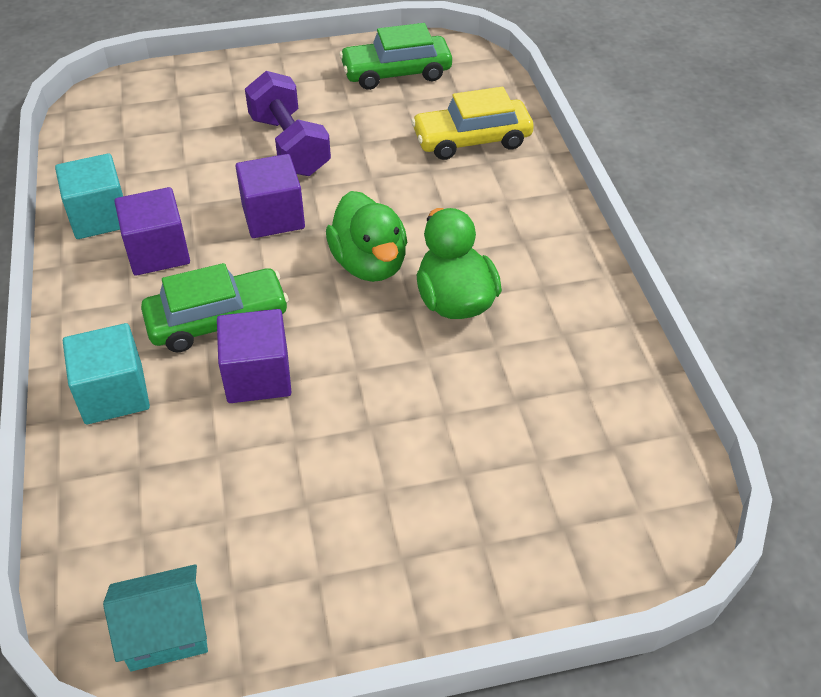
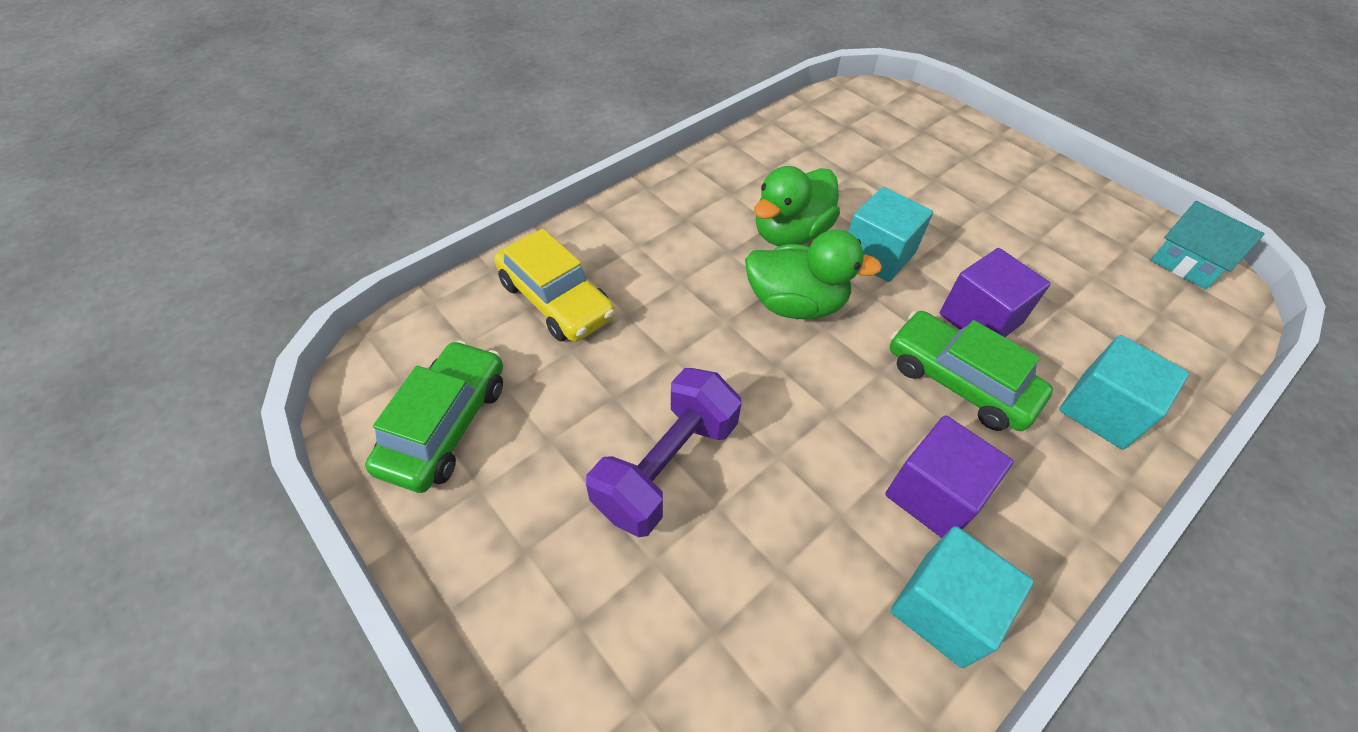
camera: 120 degrees left, 5 degrees up
(273, 217) = (796, 414): purple cube -> none
(369, 264) = (795, 304): green duck -> green duck turned 60 degrees clockwise
(383, 349) = (878, 255): none -> turquoise cube
(396, 73) = (445, 425): green car -> green car turned 120 degrees counterclockwise

